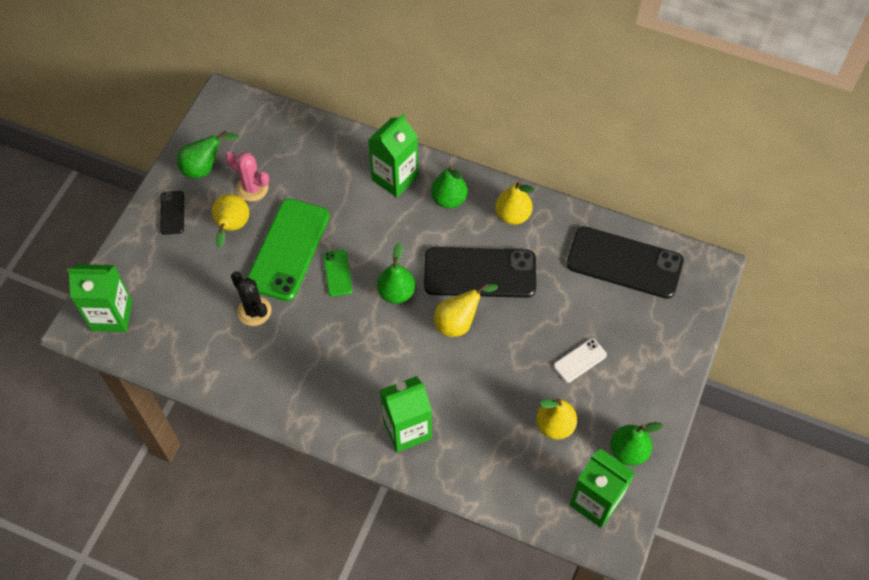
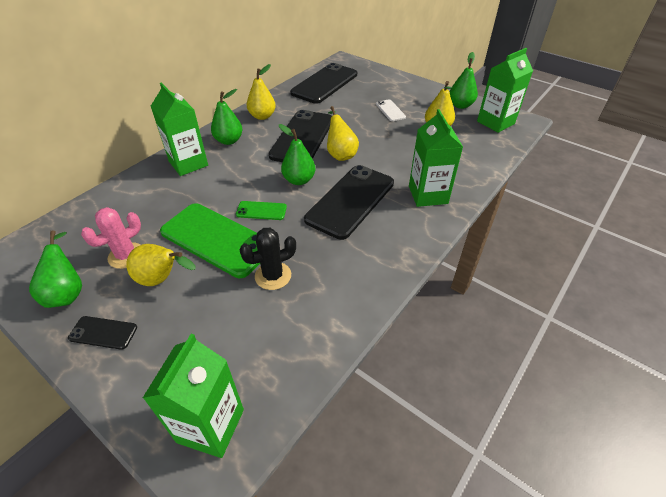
camera: 75 degrees left, 15 degrees down
(375, 352) = (350, 201): none -> black phone

